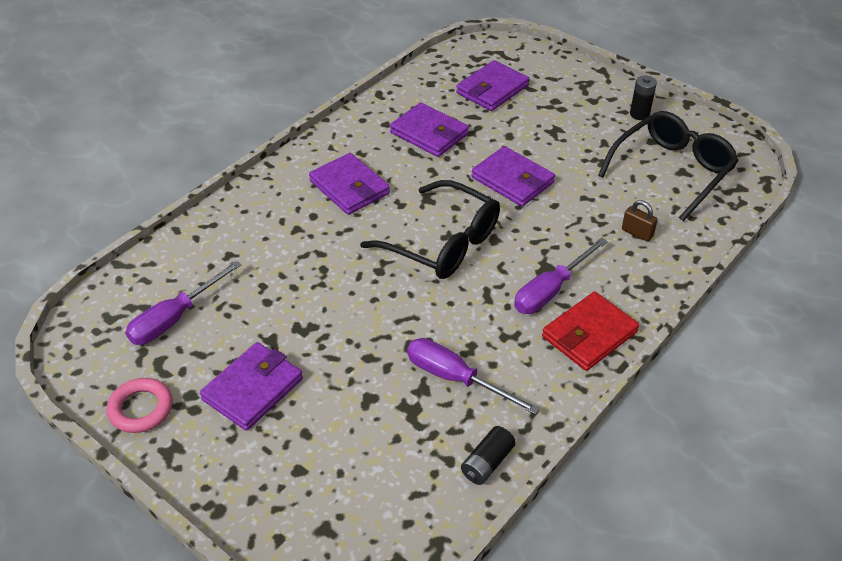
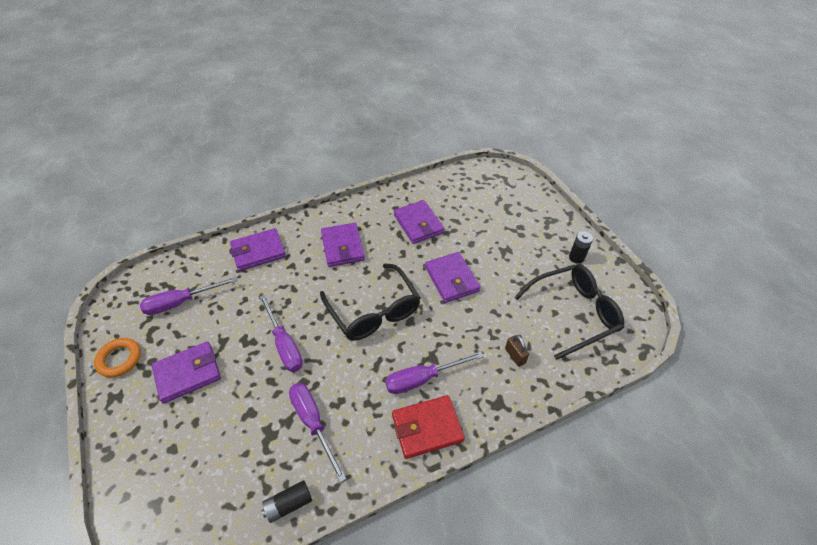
camera: 25 degrees right, 5 degrees up
(141, 409) = (119, 359): pink ring -> orange ring
(356, 315) = (284, 344): none -> purple screwdriver
(492, 89) = (481, 204): purple wallet -> purple wallet (258, 252)

